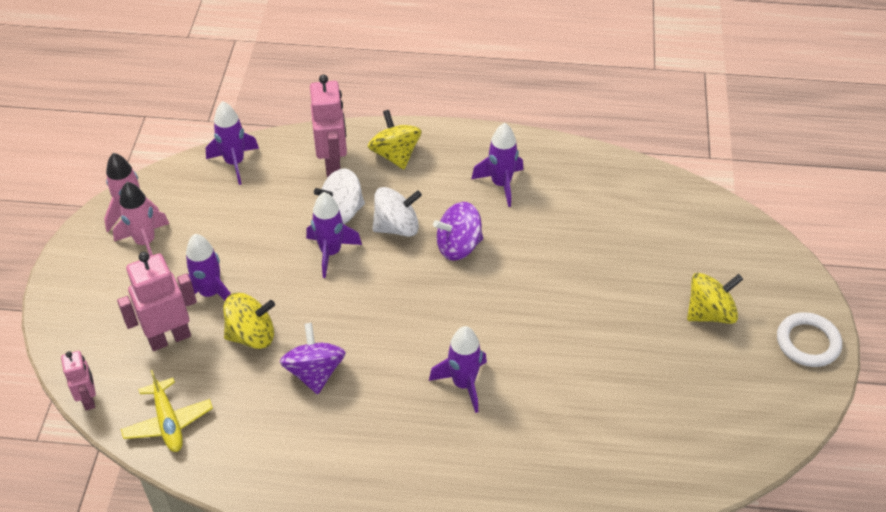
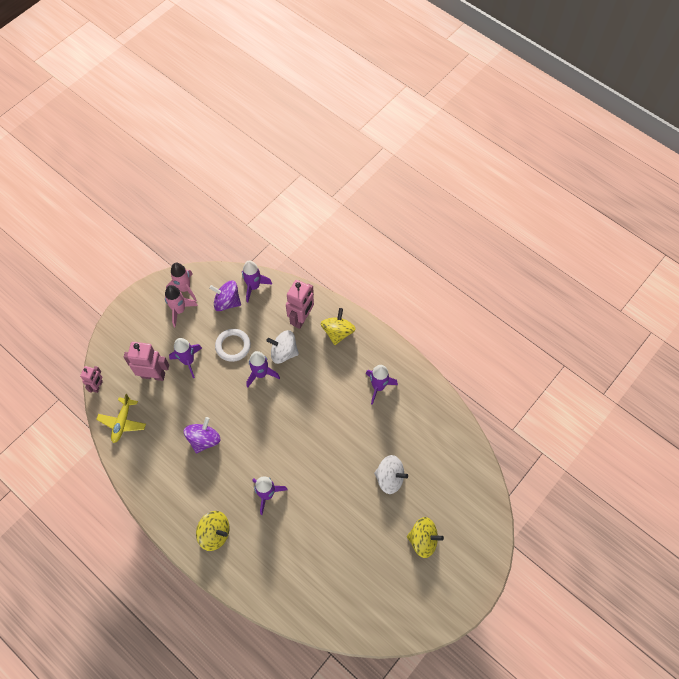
camera: 35 degrees right, 15 degrees up
(252, 335) = (190, 398): yellow spinning top -> yellow spinning top (215, 533)
(397, 227) = (304, 379): white spinning top -> white spinning top (389, 478)
(458, 246) = (326, 412): purple spinning top -> purple spinning top (227, 302)
(808, 342) = (460, 593): white ring -> white ring (233, 346)

